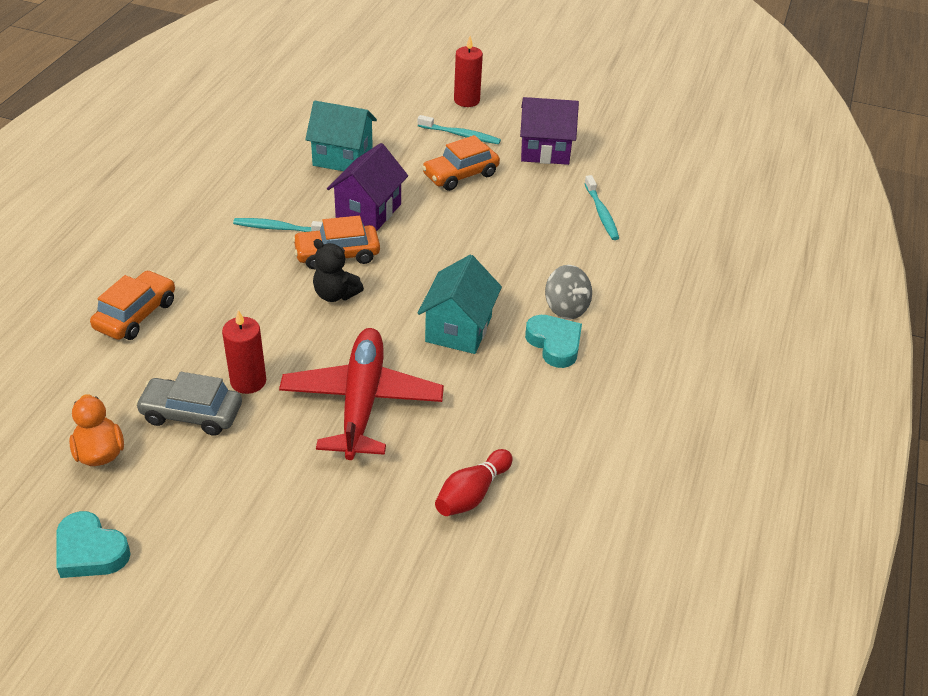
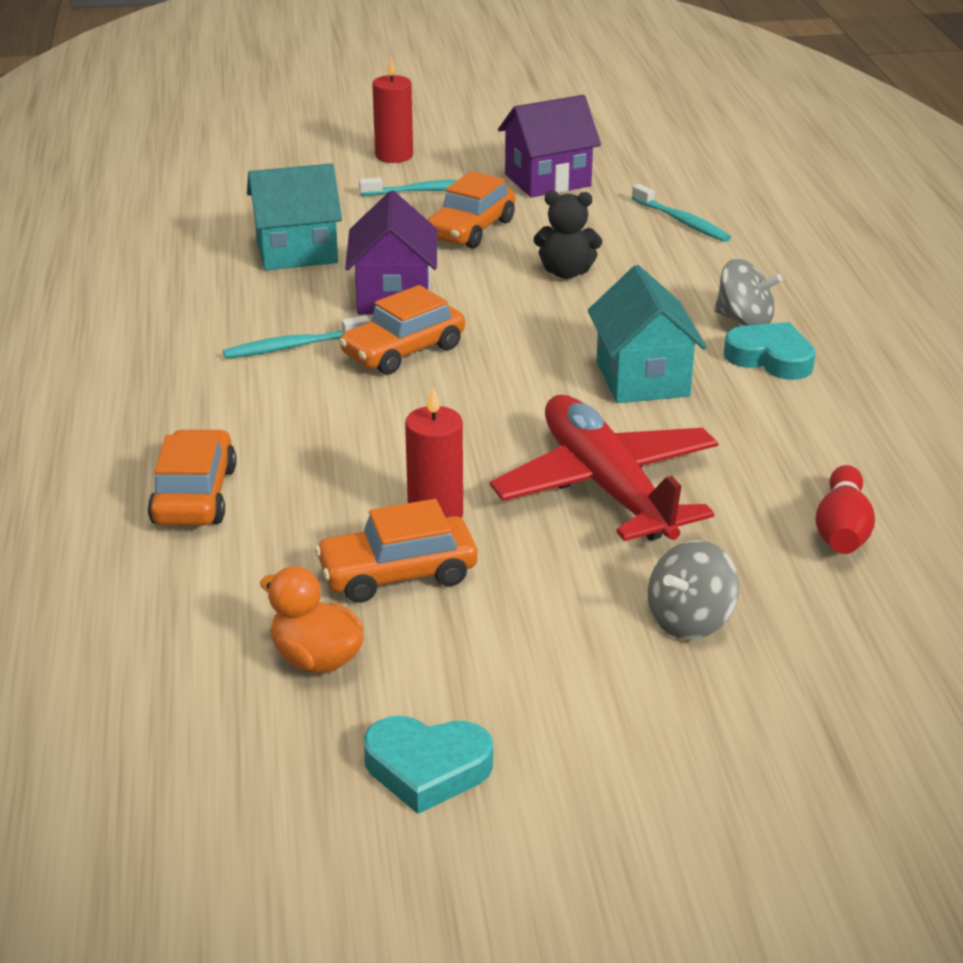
camera: 25 degrees left, 10 degrees down
(191, 414) = (398, 574): grey car -> orange car
(319, 518) = (690, 621): none -> grey spinning top
(335, 294) = (448, 391): black teddy bear -> black teddy bear (566, 272)

